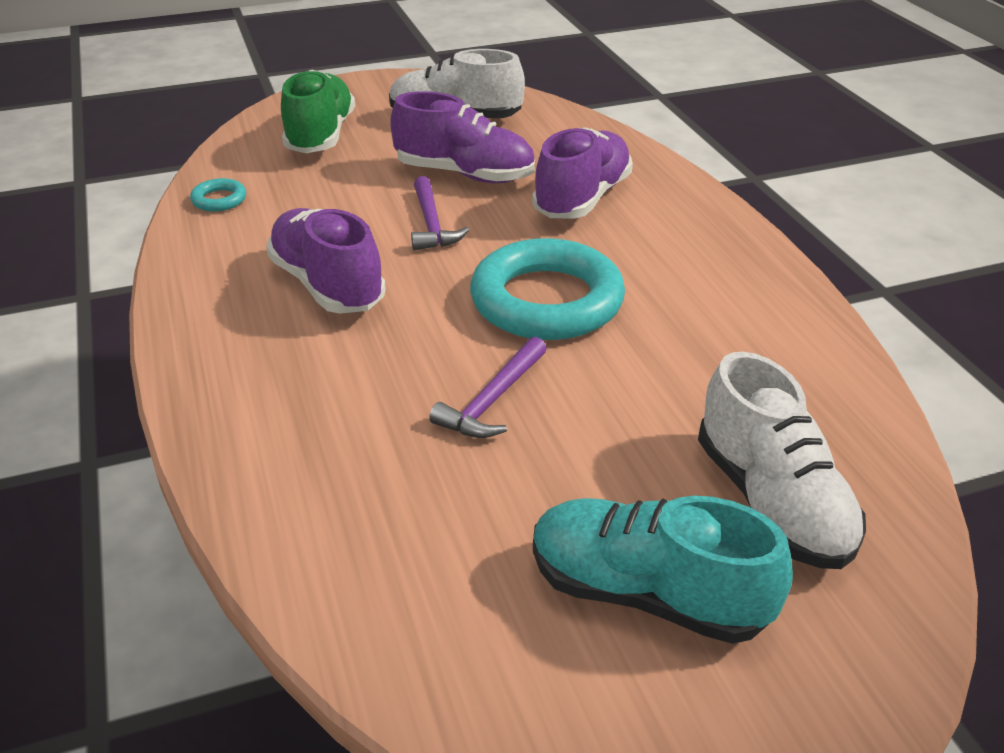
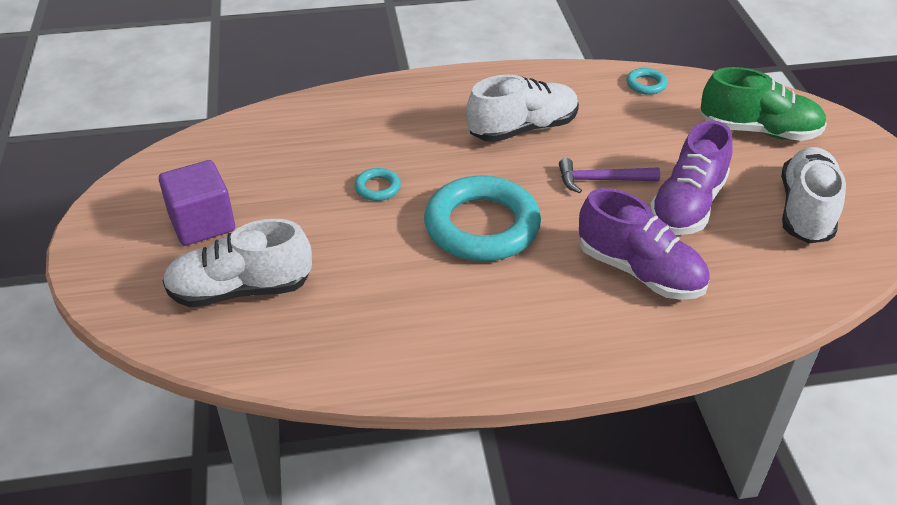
camera: 100 degrees right, 5 degrees up
(327, 285) = (523, 129): purple shoe -> white shoe
(492, 400) = (377, 188): purple hammer -> turquoise ring
(647, 594) = (202, 223): turquoise shoe -> purple cube

